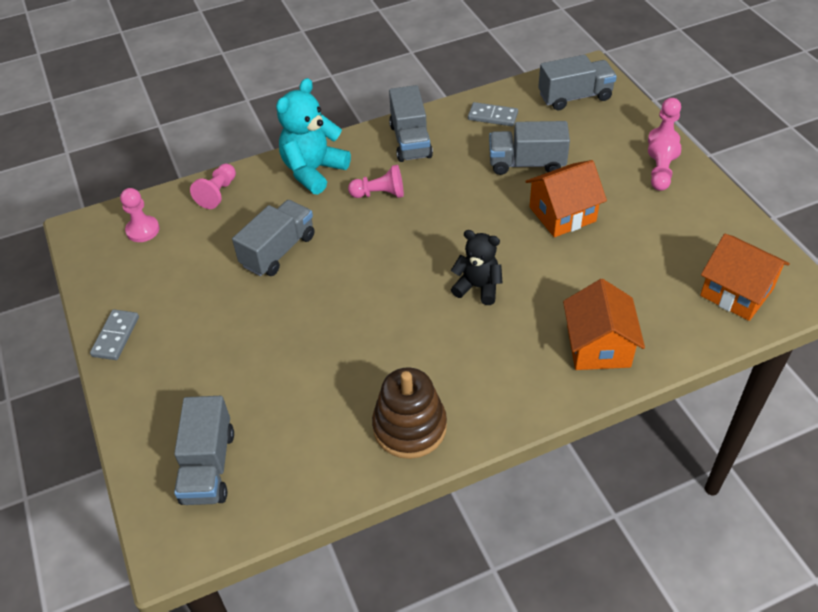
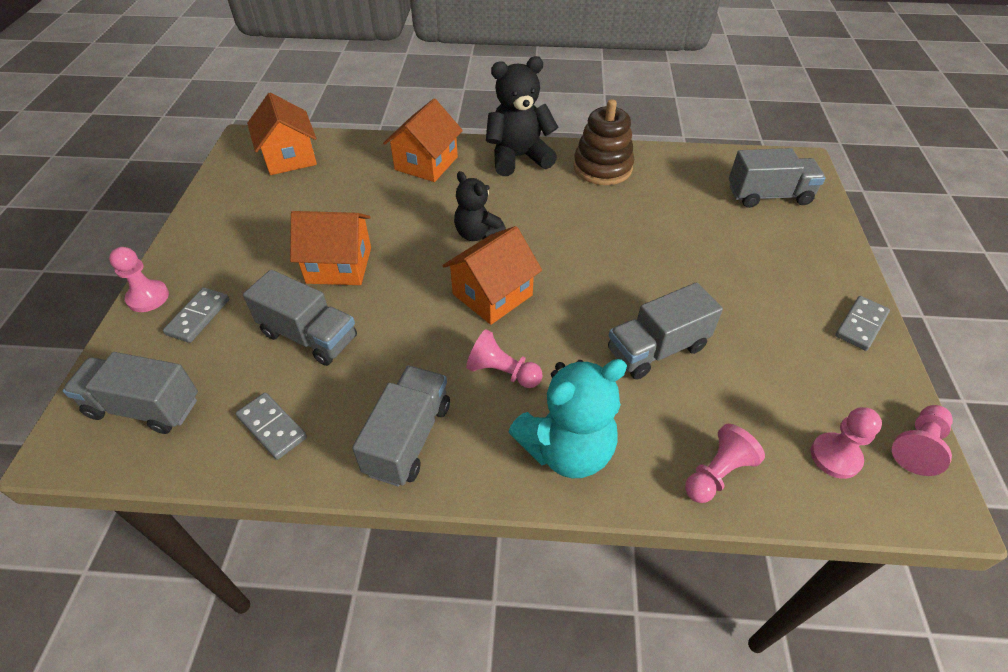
camera: 155 degrees left, 0 degrees up
(208, 466) = (768, 195): grey truck -> grey truck turned 60 degrees clockwise
(424, 241) = (492, 295): none -> orange house
(510, 400) = (518, 157): none -> black teddy bear
(613, 144) = (198, 317): none -> grey domino
(660, 173) = (203, 265): pink pawn -> pink pawn (918, 446)

